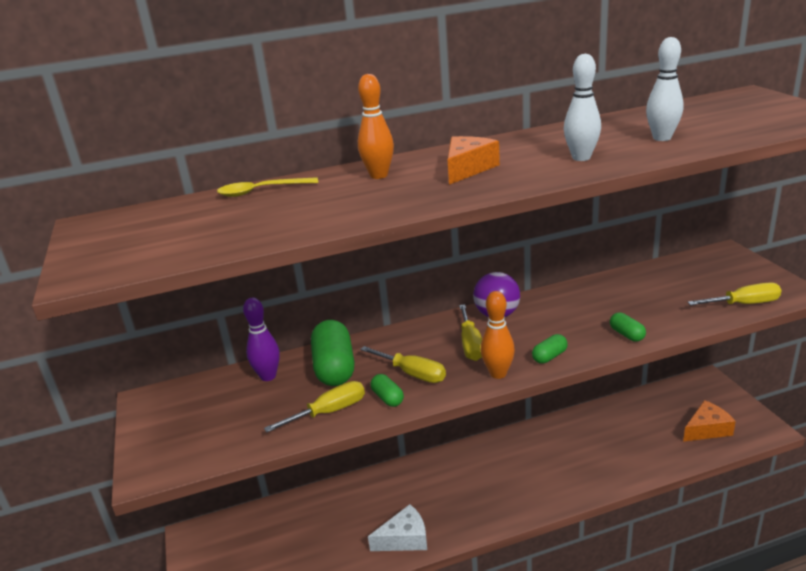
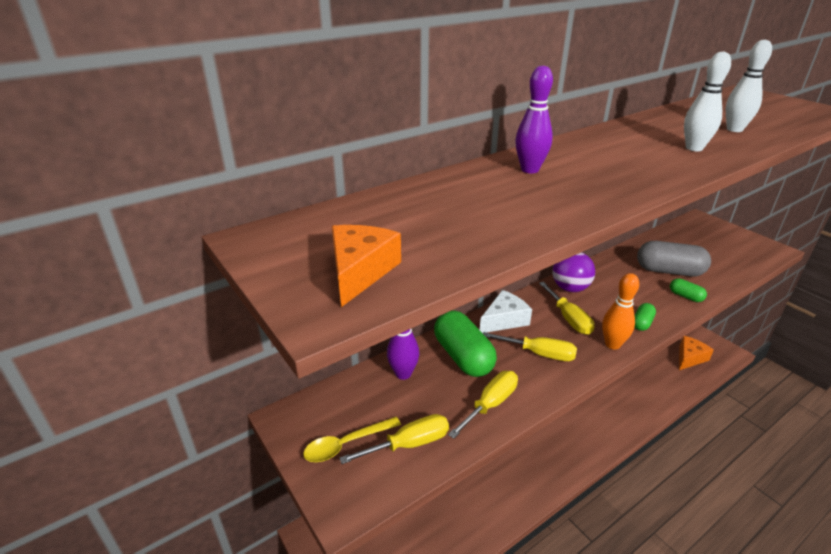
camera: 20 degrees left, 5 degrees up
(261, 191) = (425, 191): yellow spoon -> yellow spoon (346, 444)
(379, 175) = (529, 170): orange bowling pin -> purple bowling pin
(387, 398) = (535, 382): green capsule -> none
(404, 539) = (513, 496): white cheese -> white cheese (504, 320)
(468, 169) = (607, 161): orange cheese -> orange cheese (360, 271)
(630, 306) = (669, 271): none -> grey capsule
(744, 304) = (747, 262): yellow screwdriver -> yellow screwdriver (409, 444)

